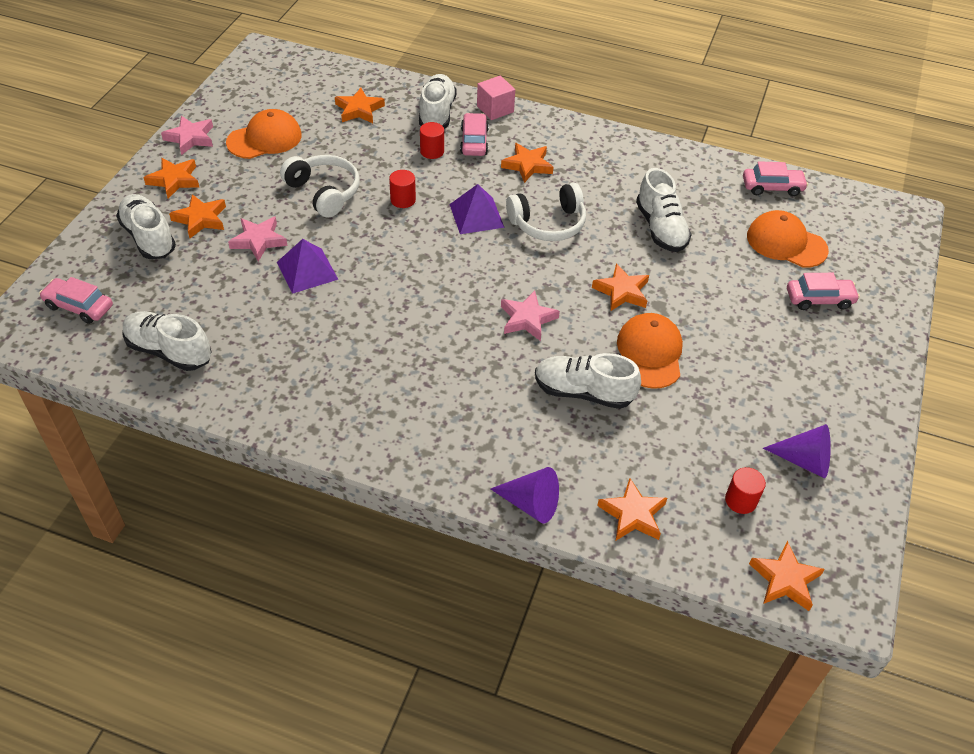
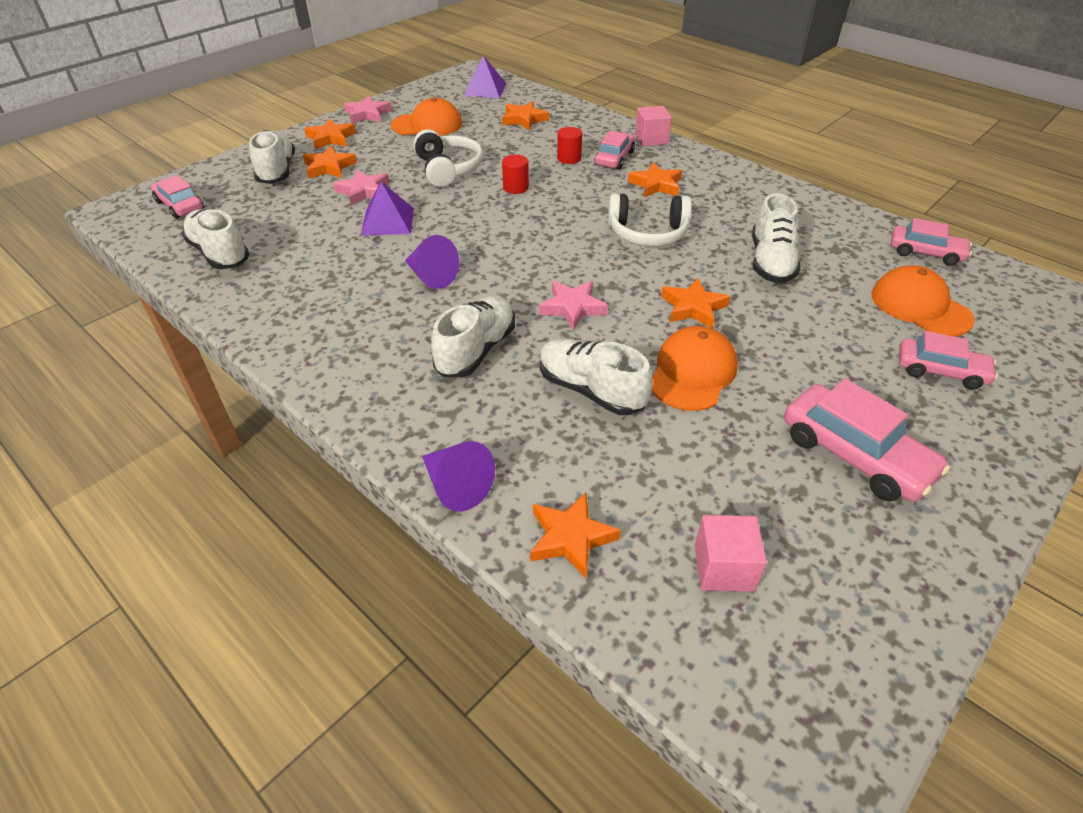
camera: 25 degrees right, 5 degrees down
(437, 113) = (593, 133): white shoe -> white shoe (476, 350)
(476, 215) = (578, 213): purple pyramid -> purple pyramid (485, 89)
(740, 500) = (723, 567): red cylinder -> pink cube
(785, 579) = (737, 695): orange star -> none
(788, 388) = (854, 455): none -> pink car
(804, 461) = (839, 547): purple cone -> purple cone (431, 276)

